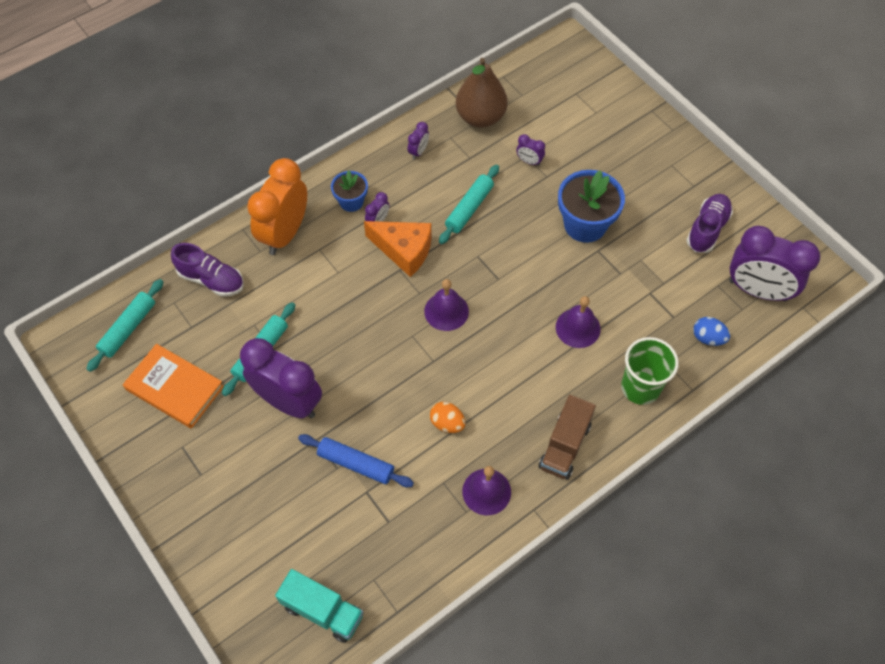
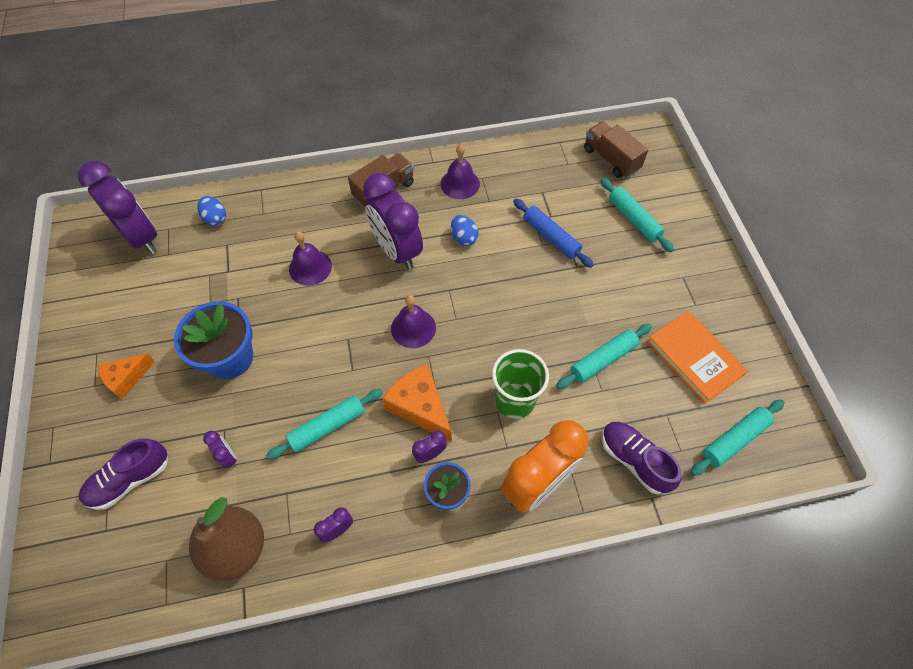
camera: 155 degrees left, 0 degrees up
(271, 528) = (634, 219): none -> turquoise rolling pin
(288, 402) = (590, 305): purple clock -> purple clock (397, 251)
(322, 611) = (611, 159): turquoise truck -> brown truck
(447, 423) = (464, 238): orange egg -> blue egg
(640, 387) = (297, 205): green cup -> green cup (514, 400)
(652, 178) = (126, 378): none -> orange cheese
(707, 229) = (128, 305): purple shoe -> purple shoe (130, 479)

